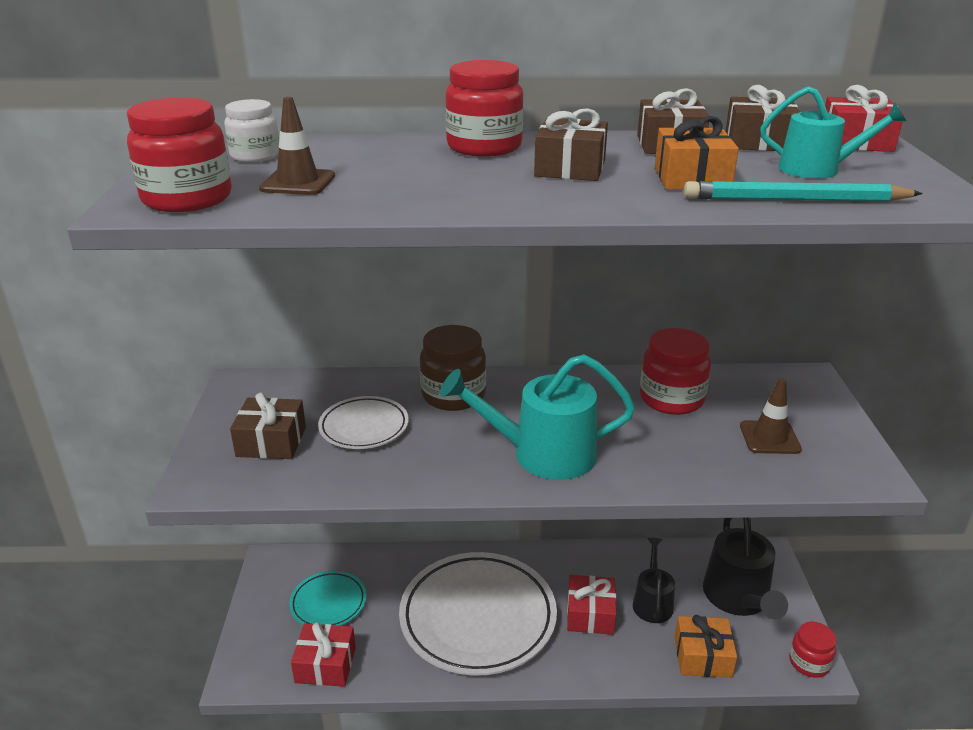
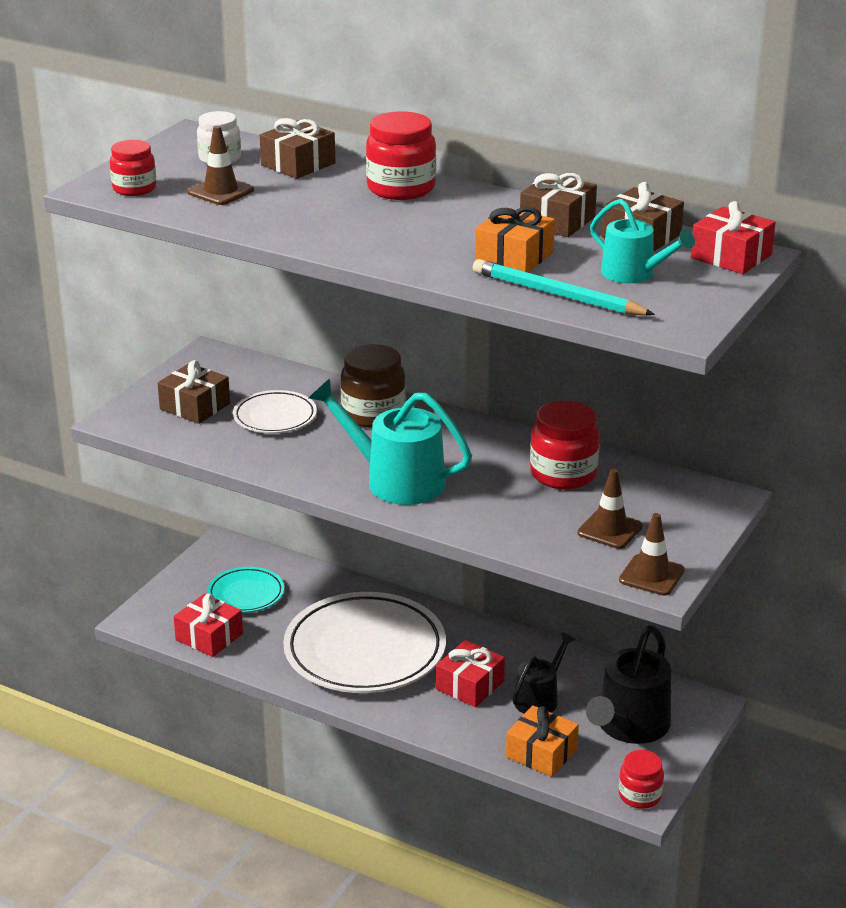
camera: 30 degrees right, 0 degrees up
(187, 199) = (134, 189): red jar -> red jar, size x0.64
(570, 168) = (435, 225): brown gift -> brown gift (298, 164)
(855, 469) = (651, 575): none -> brown traffic cone

